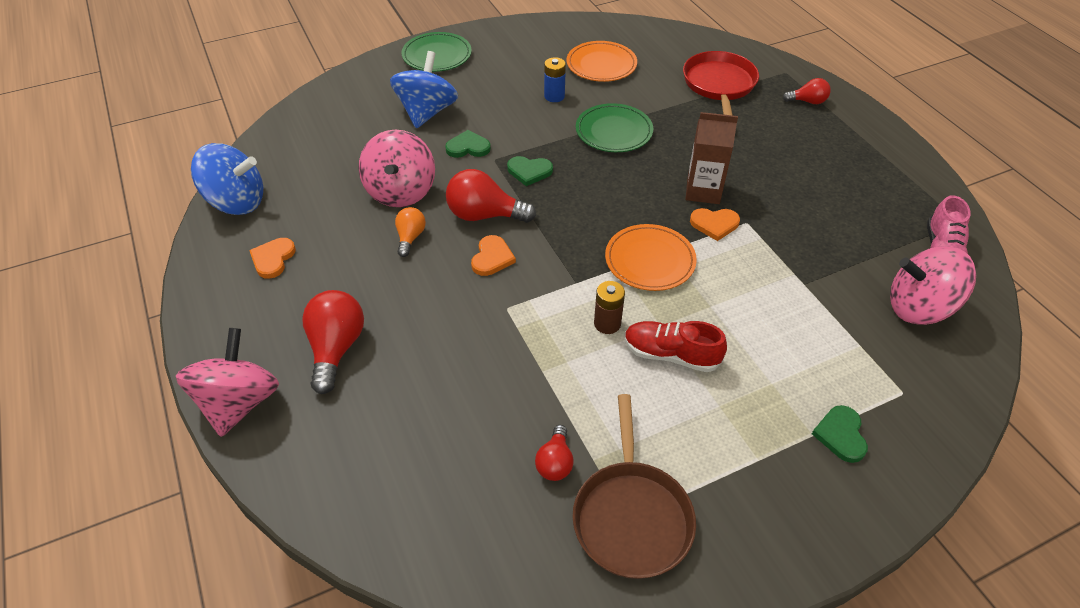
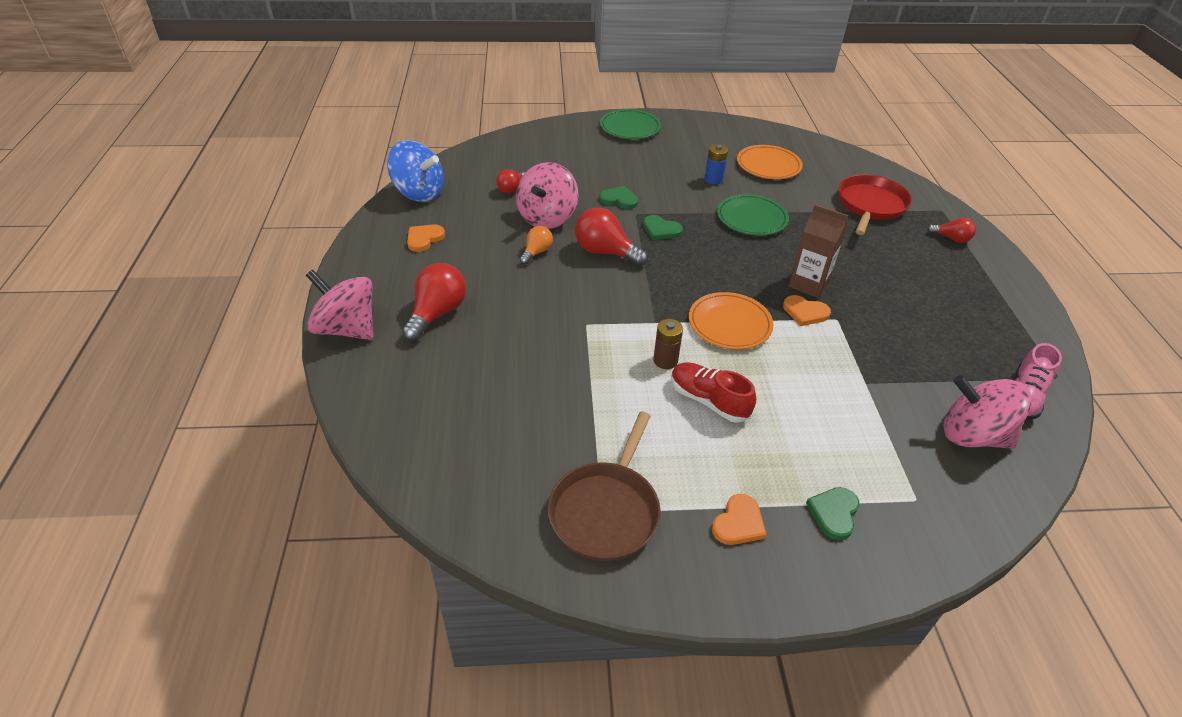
camera: 20 degrees right, 5 degrees down
(239, 403) = (347, 329): pink spinning top -> pink spinning top turned 90 degrees counterclockwise
(427, 112) = (599, 166): blue spinning top -> none
(492, 258) = (594, 284): orange heart -> orange heart (738, 523)
(555, 462) = (564, 449): red light bulb -> red light bulb (511, 189)

